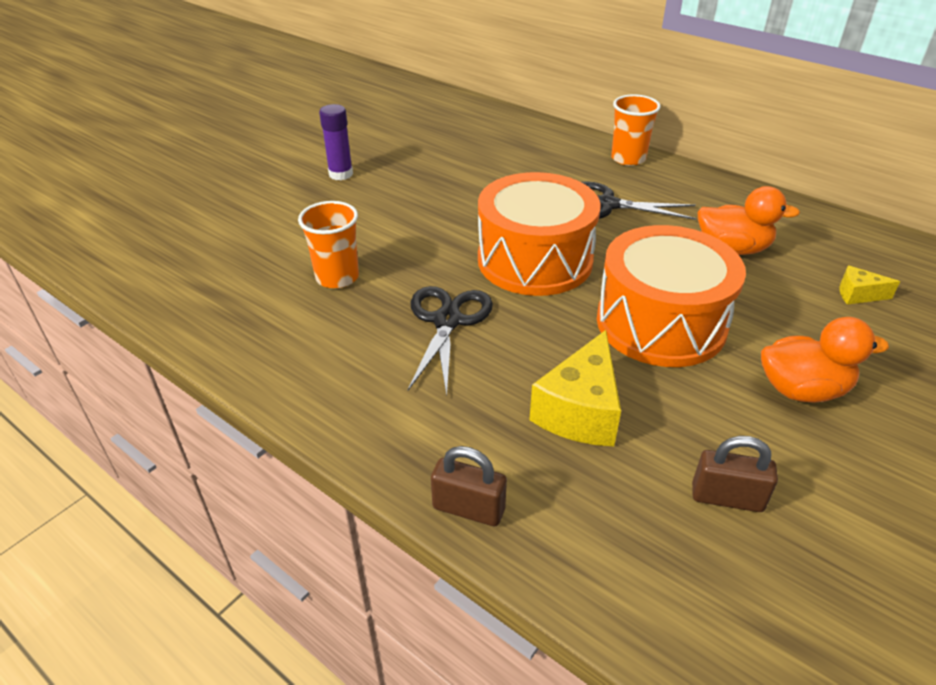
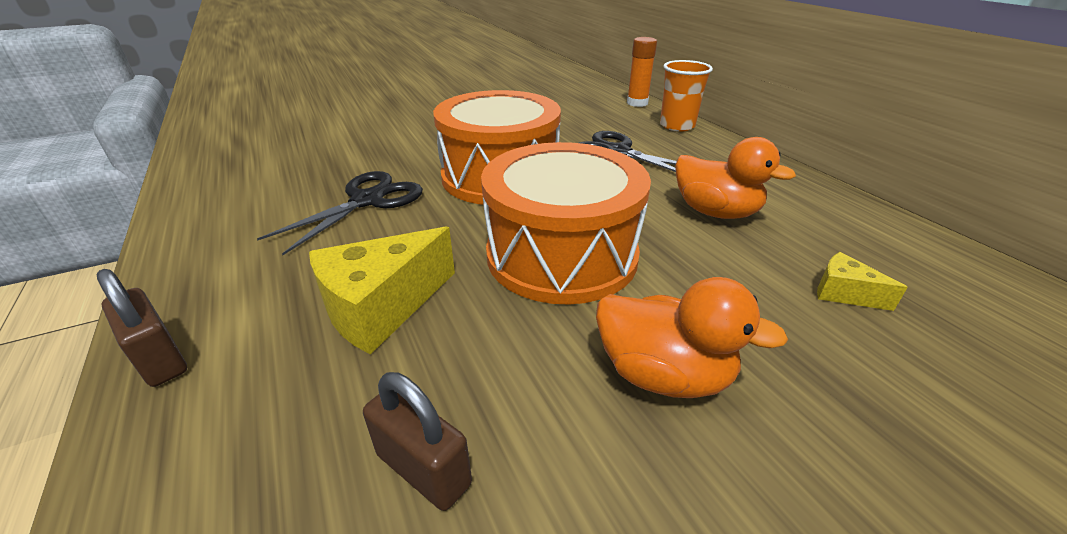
camera: 25 degrees right, 5 degrees down
(337, 277) = (330, 152): orange cup -> none
(341, 174) = (424, 96): purple glue stick -> none
(568, 136) = (637, 103): none -> orange glue stick

